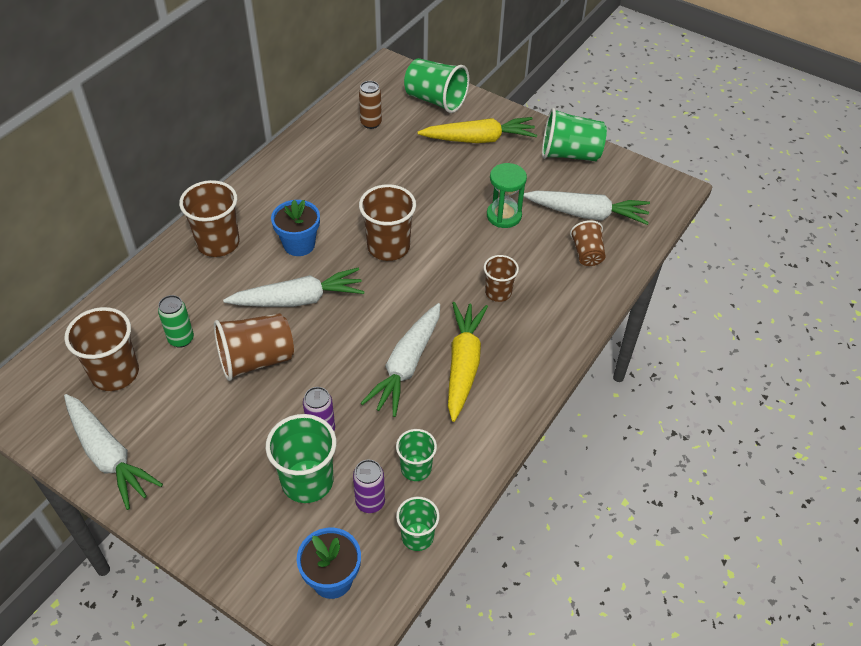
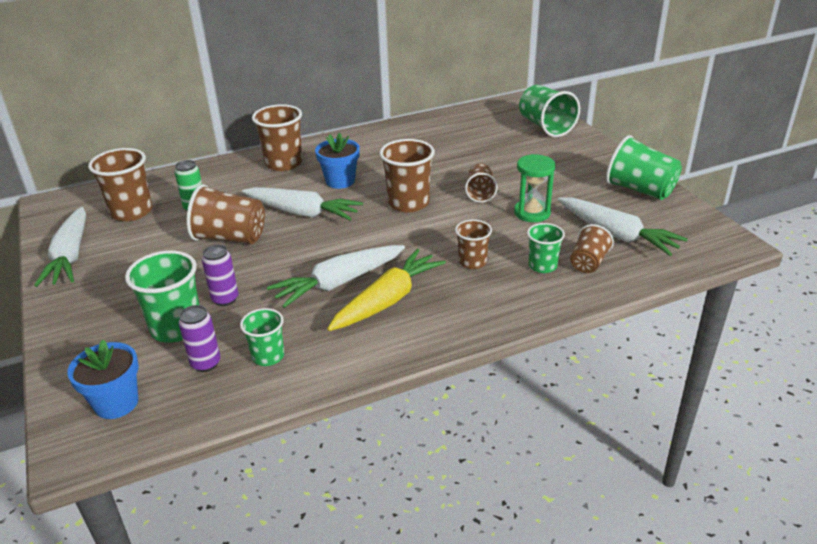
camera: 35 degrees right, 15 degrees down
(371, 123) = (476, 127): brown can -> none
(417, 536) = (214, 406): green cup -> green cup (542, 266)
(442, 209) = (480, 193): none -> brown cup
(479, 139) = (560, 159): yellow carrot -> none

